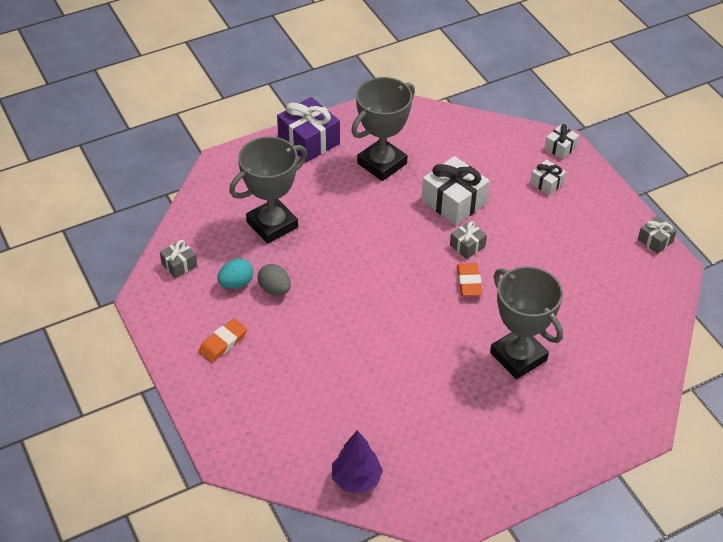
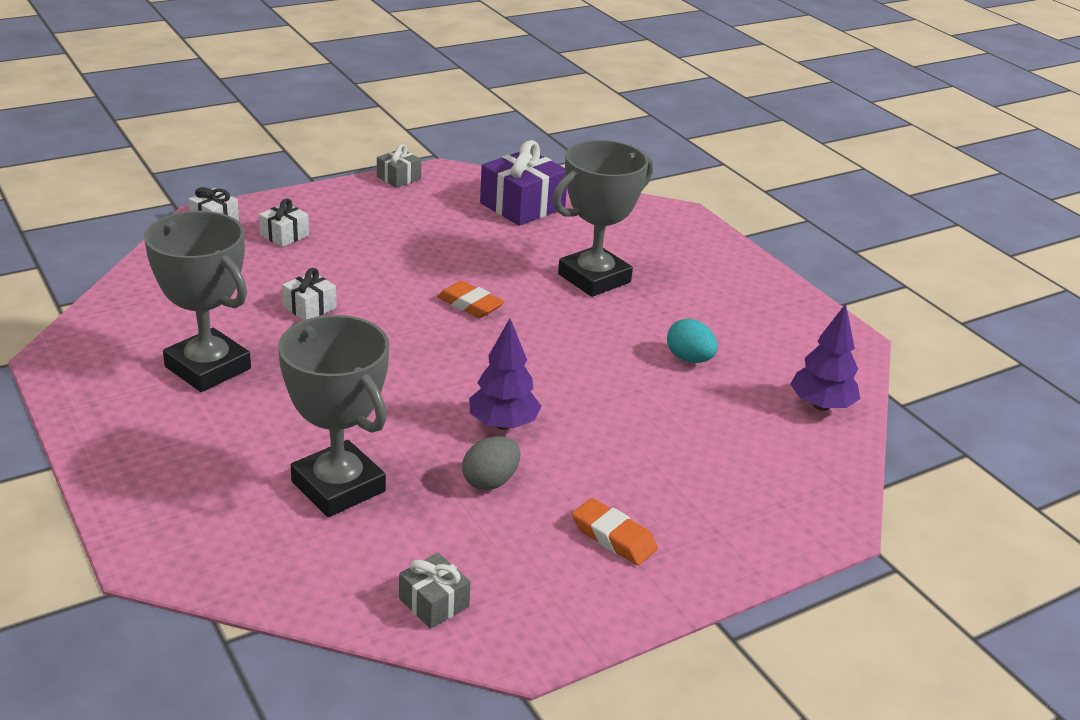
camera: 95 degrees left, 15 degrees down
(236, 283) = (478, 526): turquoise egg -> turquoise egg (689, 359)
(309, 141) = (124, 445): purple gift -> purple gift (522, 206)
(330, 296) = (503, 424): none -> purple tree
(454, 202) = (309, 307): white gift -> white gift, size x0.53
(467, 246) = (401, 302): grey gift -> none
(469, 282) = (470, 304): orange eraser -> orange eraser turned 45 degrees clockwise

